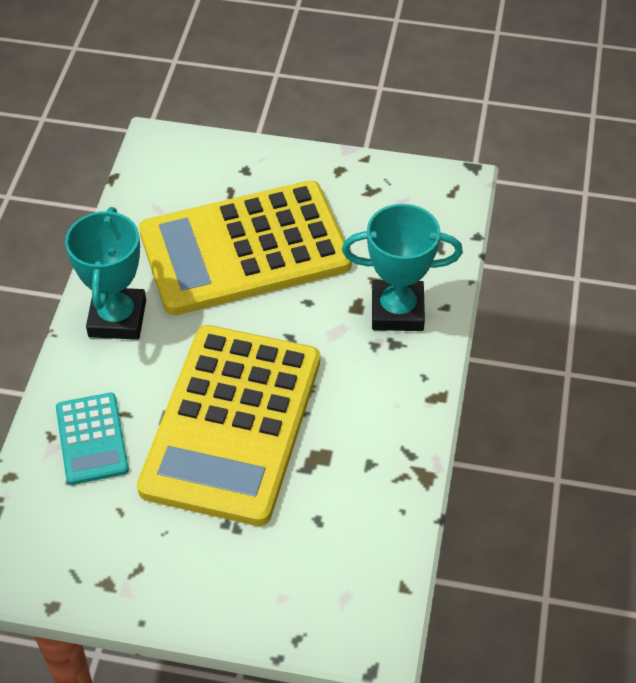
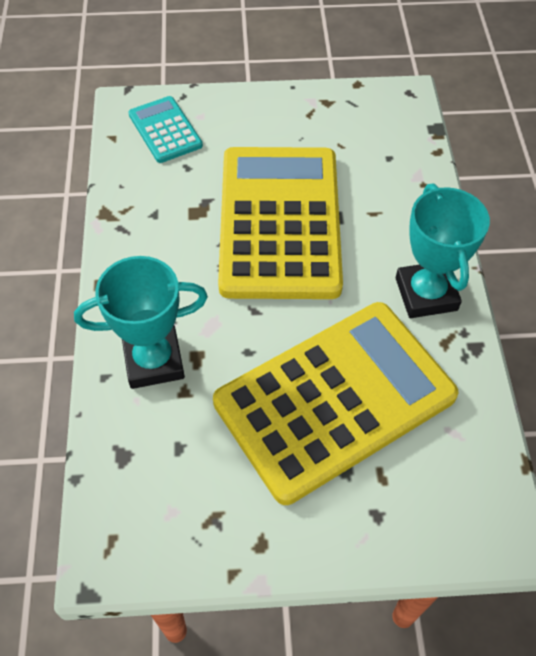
camera: 165 degrees right, 5 degrees up
(92, 439) = (390, 188): turquoise calculator -> turquoise calculator (165, 130)

